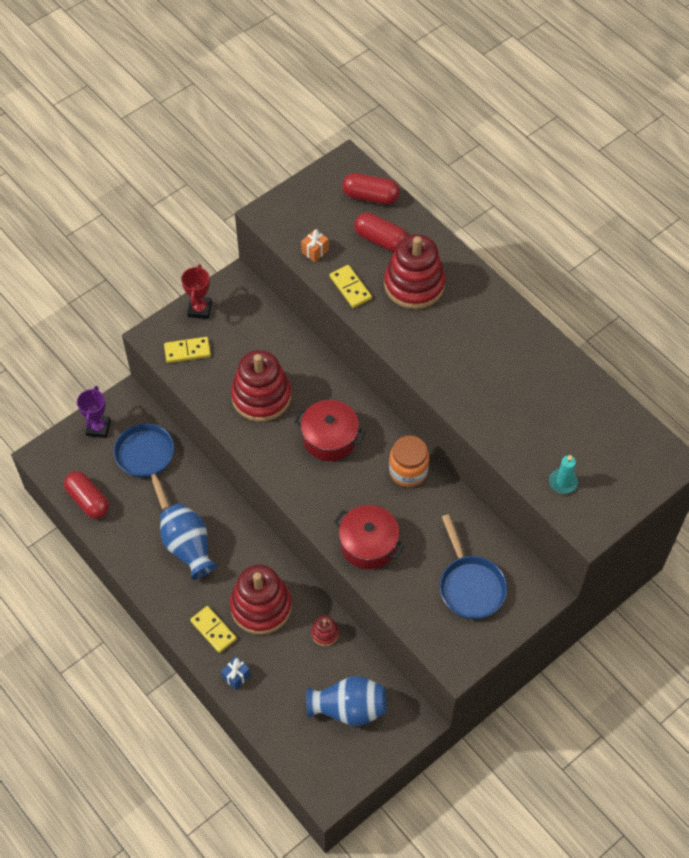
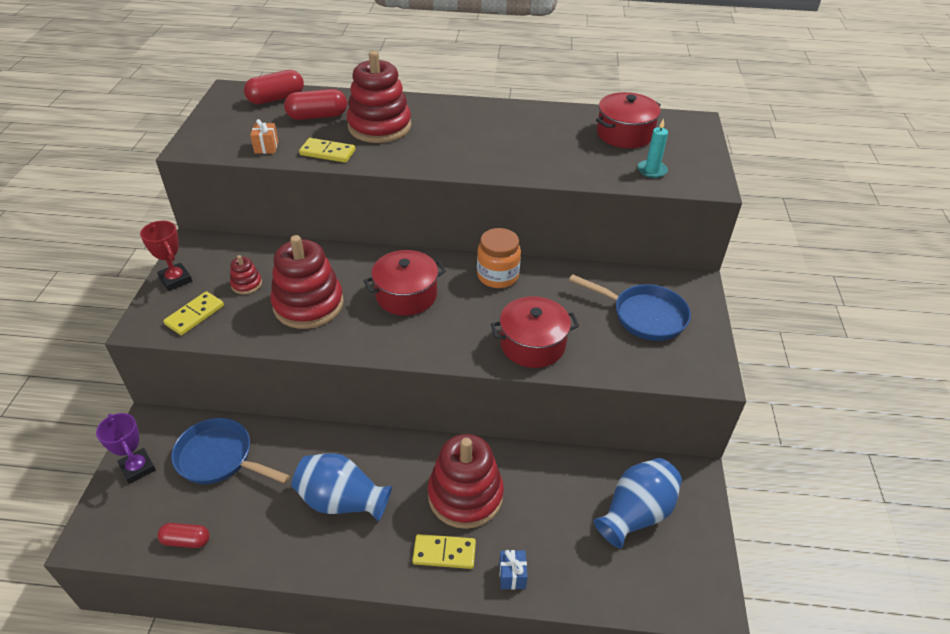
camera: 45 degrees left, 15 degrees down
(88, 500) = (186, 540): red capsule -> red capsule, size x0.65
(325, 633) = (544, 471): red stacking toy -> red stacking toy (246, 284)
(592, 430) = (624, 134): none -> red pot

